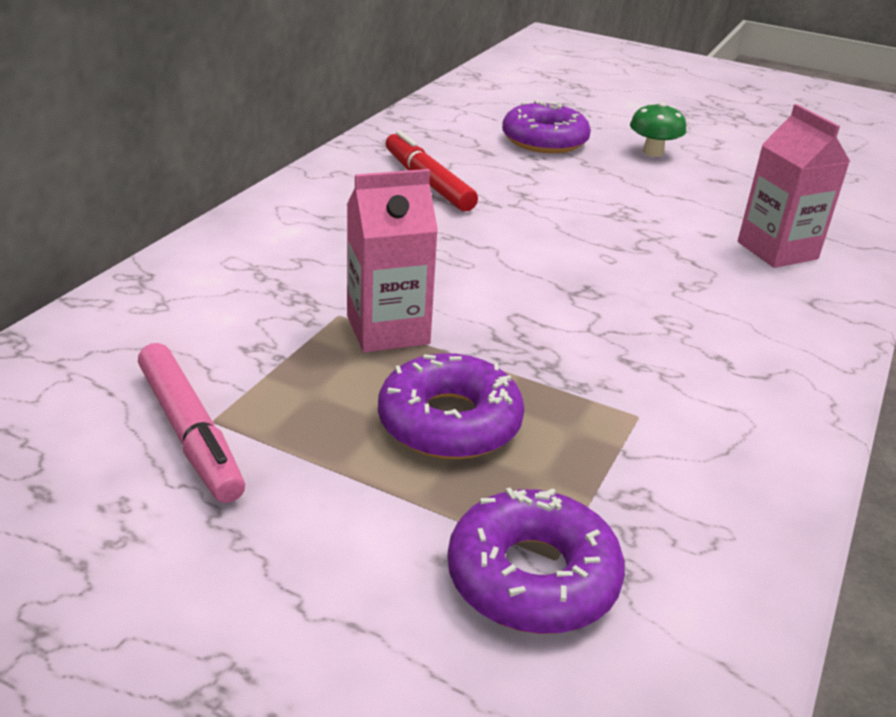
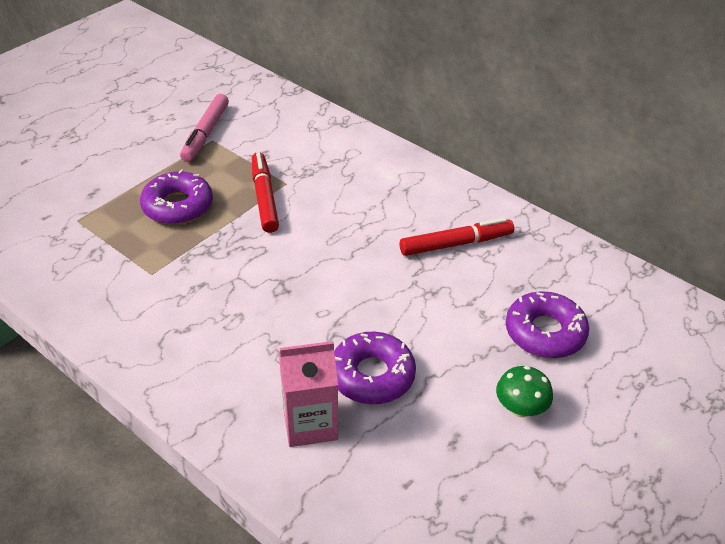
camera: 105 degrees right, 10 degrees up
(190, 433) = (205, 134): pink marker -> pink marker turned 60 degrees counterclockwise
(388, 330) = (264, 198): pink carton -> red marker
(532, 577) = (71, 211): purple donut -> purple donut (372, 375)

